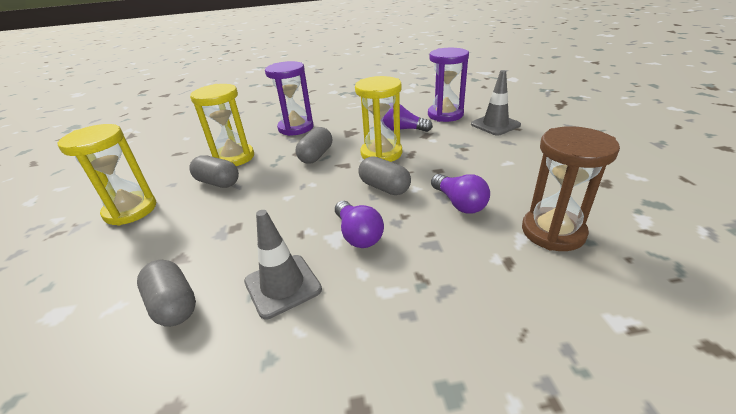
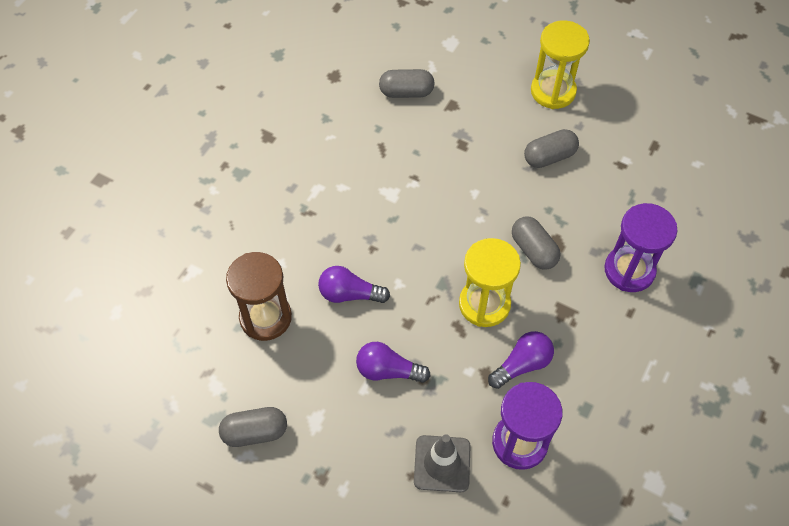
camera: 125 degrees right, 25 degrees up
(234, 158) = (595, 185): yellow hourglass -> none
(282, 285) = (371, 145): grey traffic cone -> none
(358, 235) = (379, 207): purple light bulb -> purple light bulb (388, 370)
(384, 187) = (421, 263): grey capsule -> grey capsule (255, 432)

